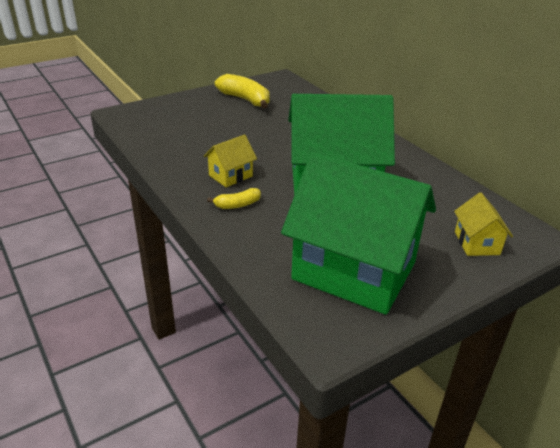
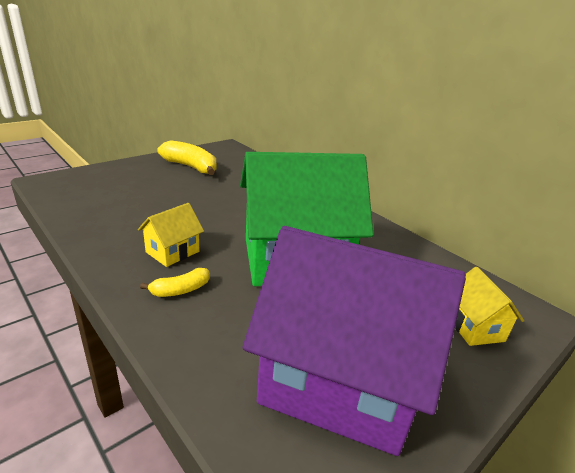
camera: 10 degrees left, 5 degrees down
(354, 271) = (339, 381): green house -> purple house

